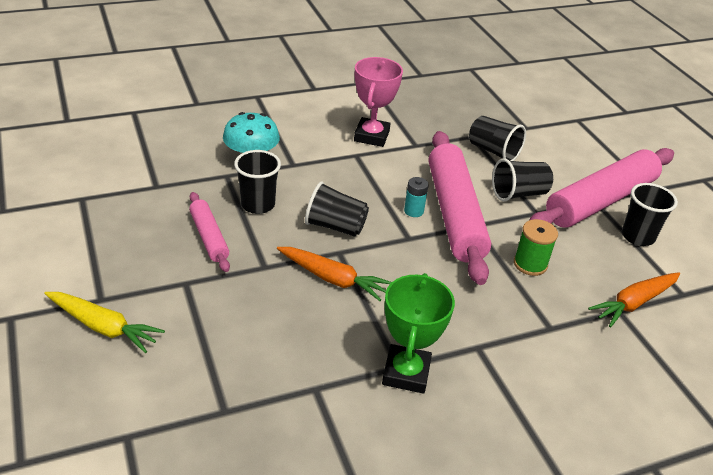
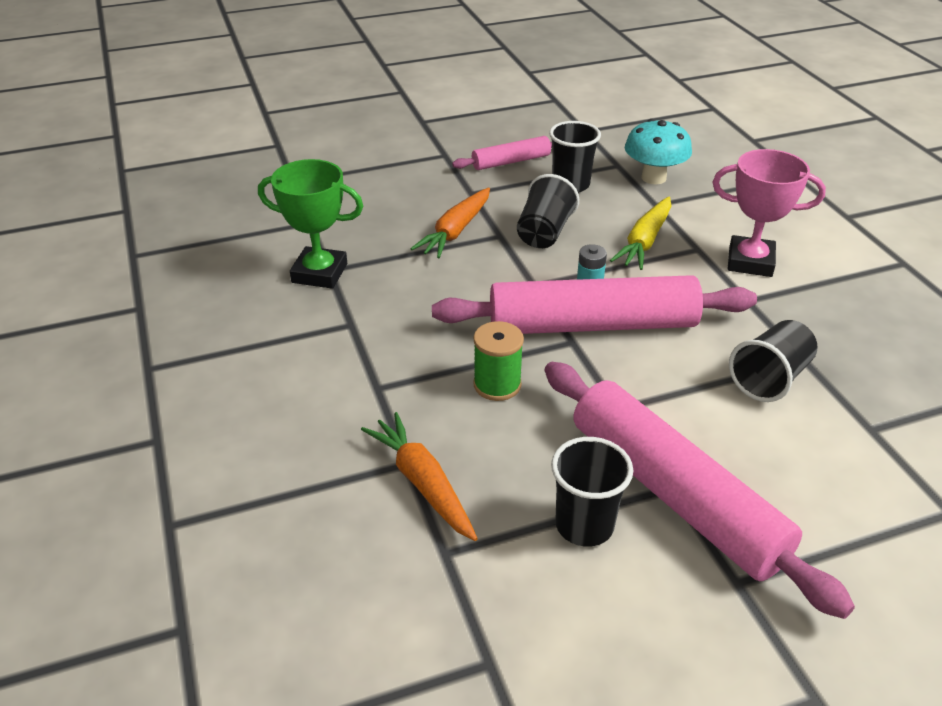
camera: 95 degrees right, 0 degrees up
(103, 327) = (390, 125): yellow carrot -> yellow carrot (644, 241)
(518, 194) = (661, 394): black cup -> none

